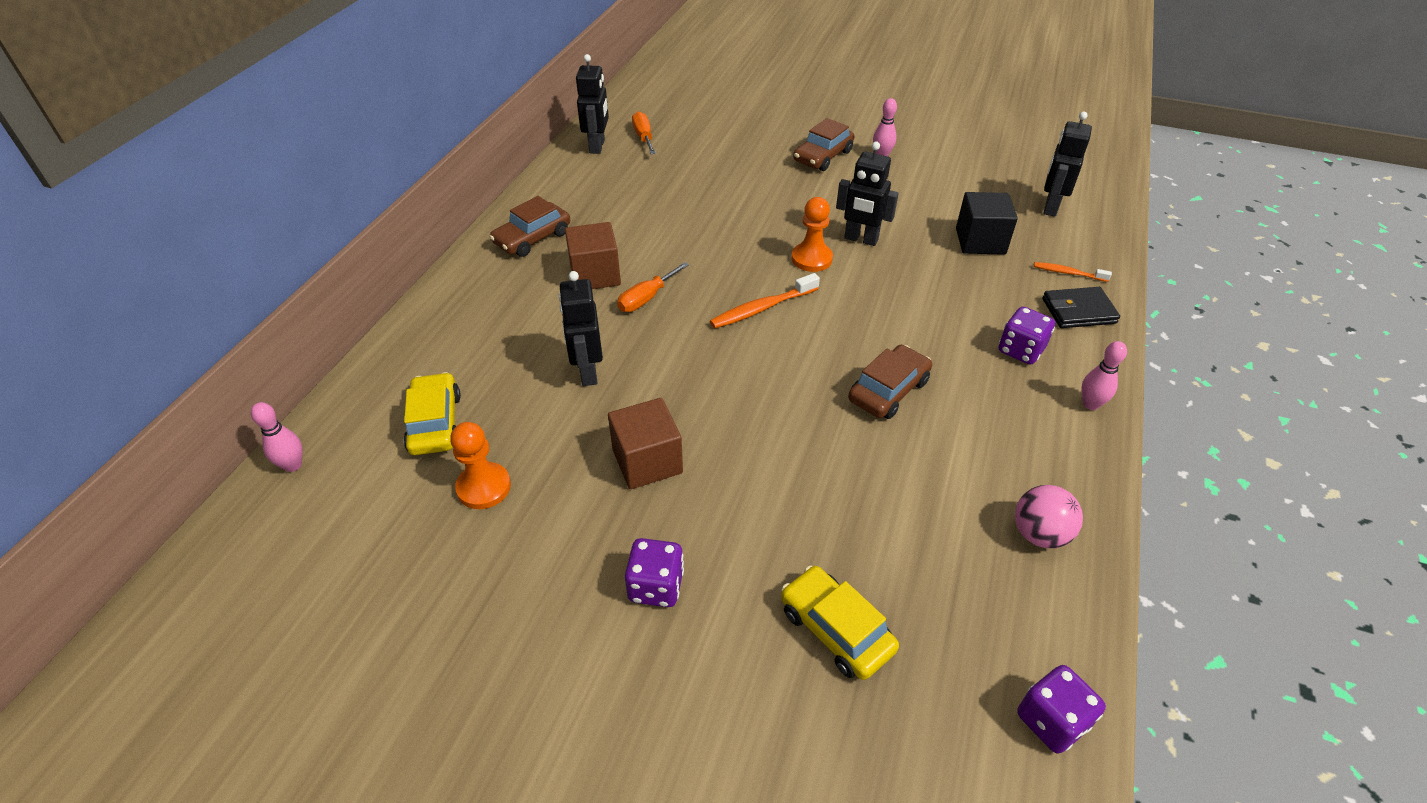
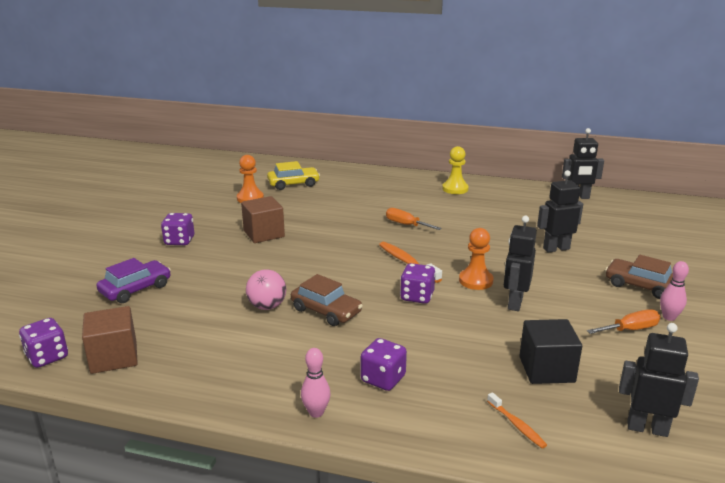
camera: 85 degrees right, 20 degrees down
(293, 465) = (268, 162): pink bowling pin -> none
(532, 238) = (455, 189): brown car -> yellow pawn
(587, 372) = (334, 214): black robot -> black robot (556, 248)
(595, 274) = (425, 208): brown cube -> brown cube (114, 357)
(643, 137) = (605, 211): orange screwdriver -> orange screwdriver (630, 329)
(835, 629) = (136, 289): yellow car -> purple car
(849, 309) = (417, 296): none -> purple dice
(1039, 534) = (182, 367): pink ball -> pink ball (267, 306)
(1068, 273) = (517, 425): orange toothbrush -> orange toothbrush turned 135 degrees clockwise
(1078, 311) = (451, 424): black wallet -> none

